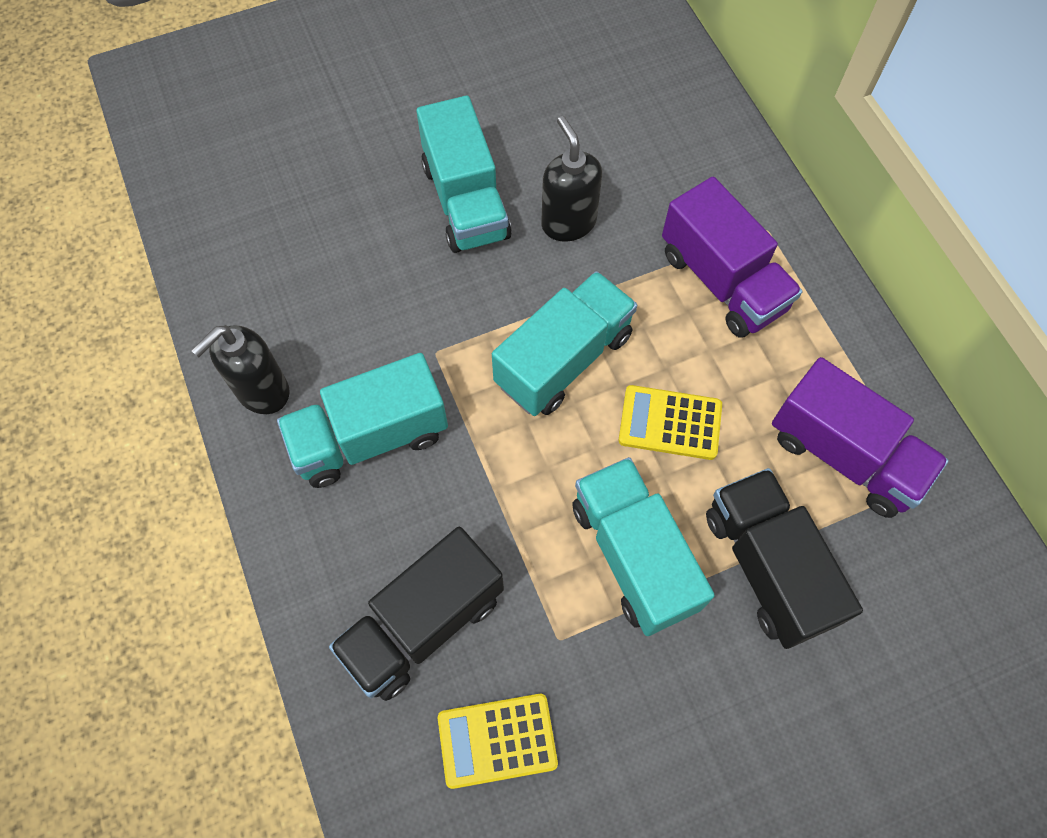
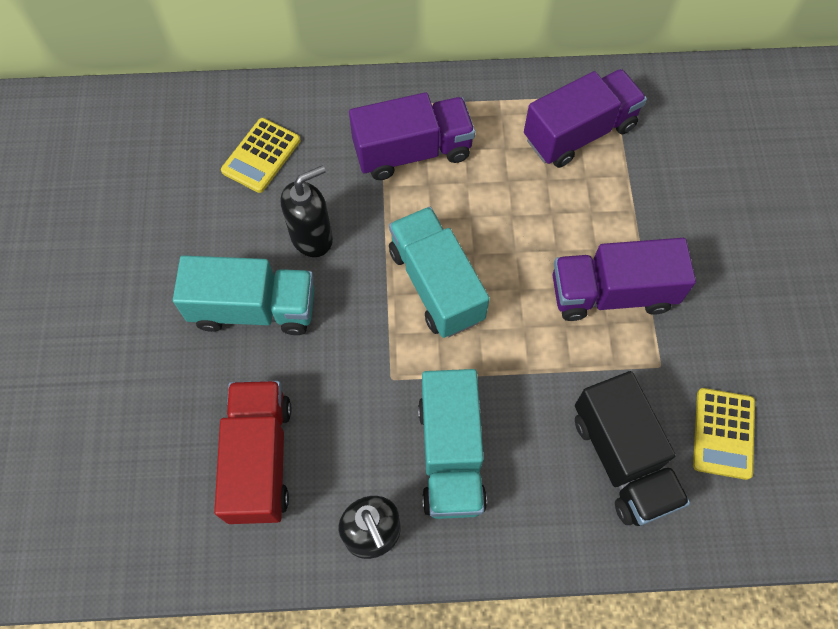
camera: 70 degrees left, 0 degrees up
(309, 265) = (260, 459): none -> red truck
(568, 222) = (312, 237): black soap dispenser -> black soap dispenser turned 150 degrees clockwise
(634, 555) = (612, 293): turquoise truck -> purple truck
(670, 423) = (516, 231): yellow calculator -> yellow calculator (261, 156)
(767, 567) = (645, 212): black truck -> none

